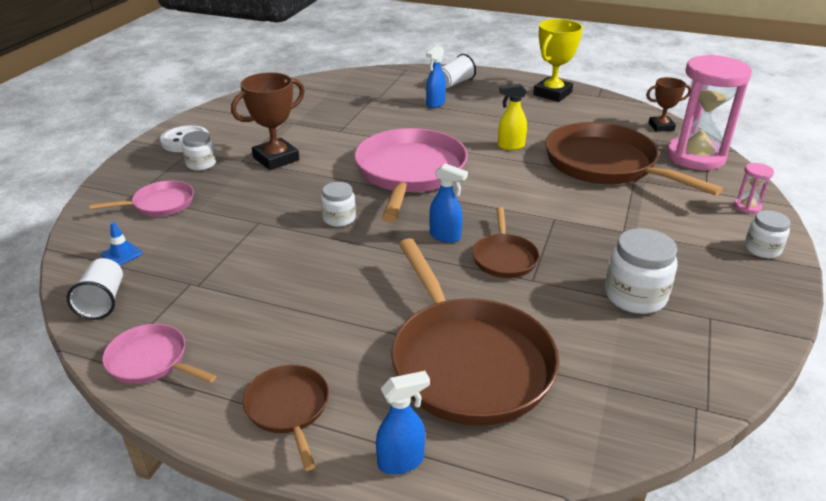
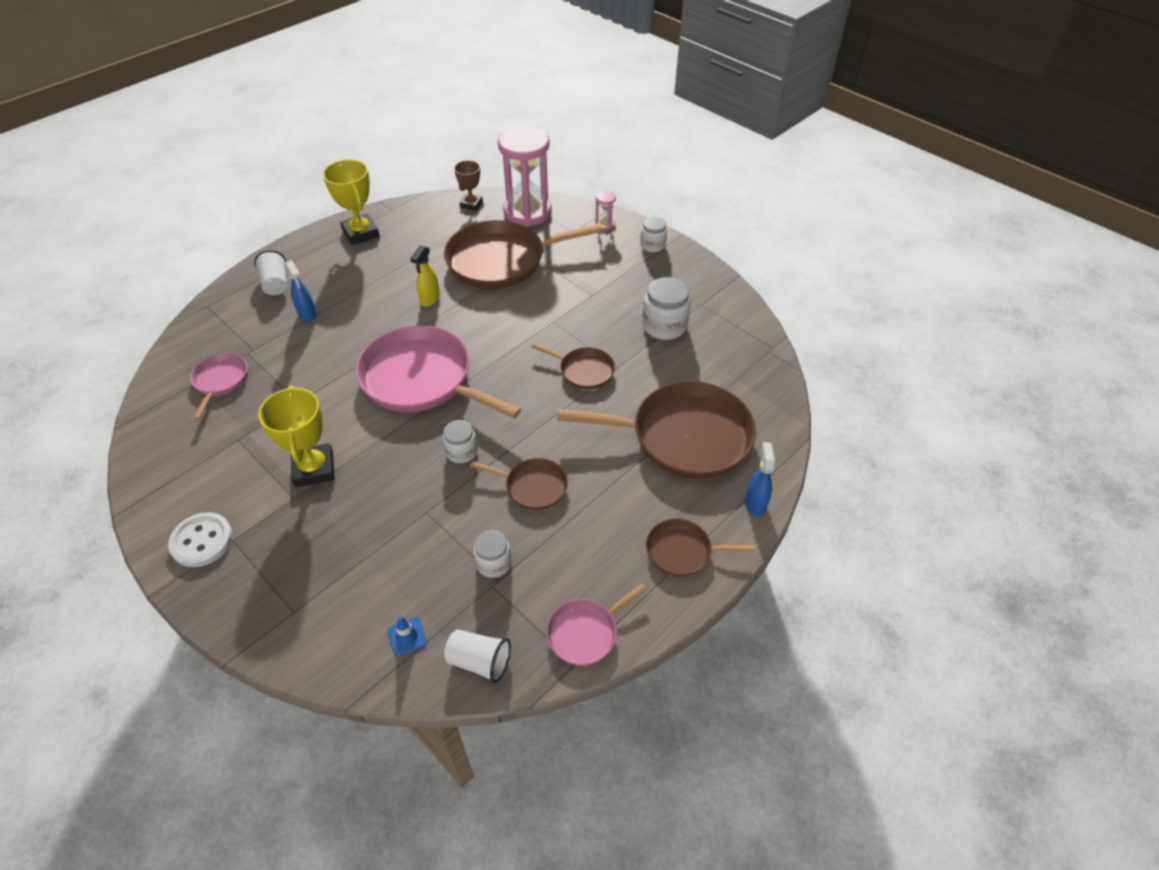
camera: 65 degrees left, 15 degrees up
(160, 204) = (331, 588): pink pan -> pink pan (220, 381)
(201, 164) = (272, 536): white jar -> white jar (493, 563)
(276, 159) = (314, 469): brown trophy -> yellow trophy
(322, 272) = (533, 487): none -> brown pan
(445, 236) = (534, 393): blue spray bottle -> none

